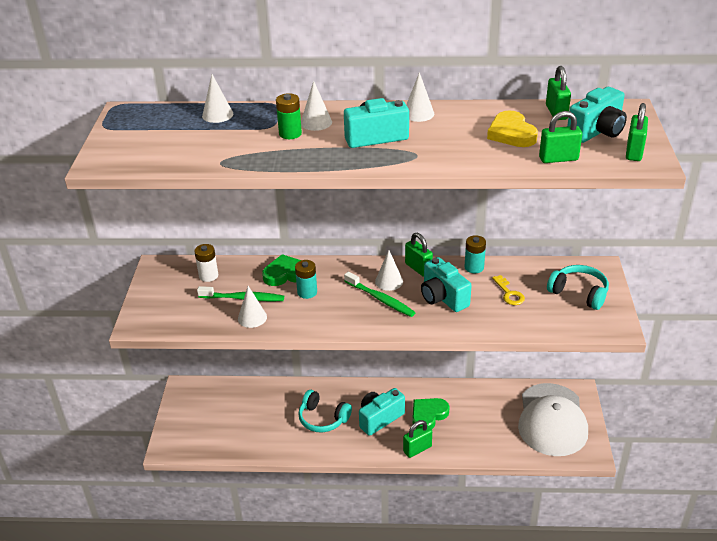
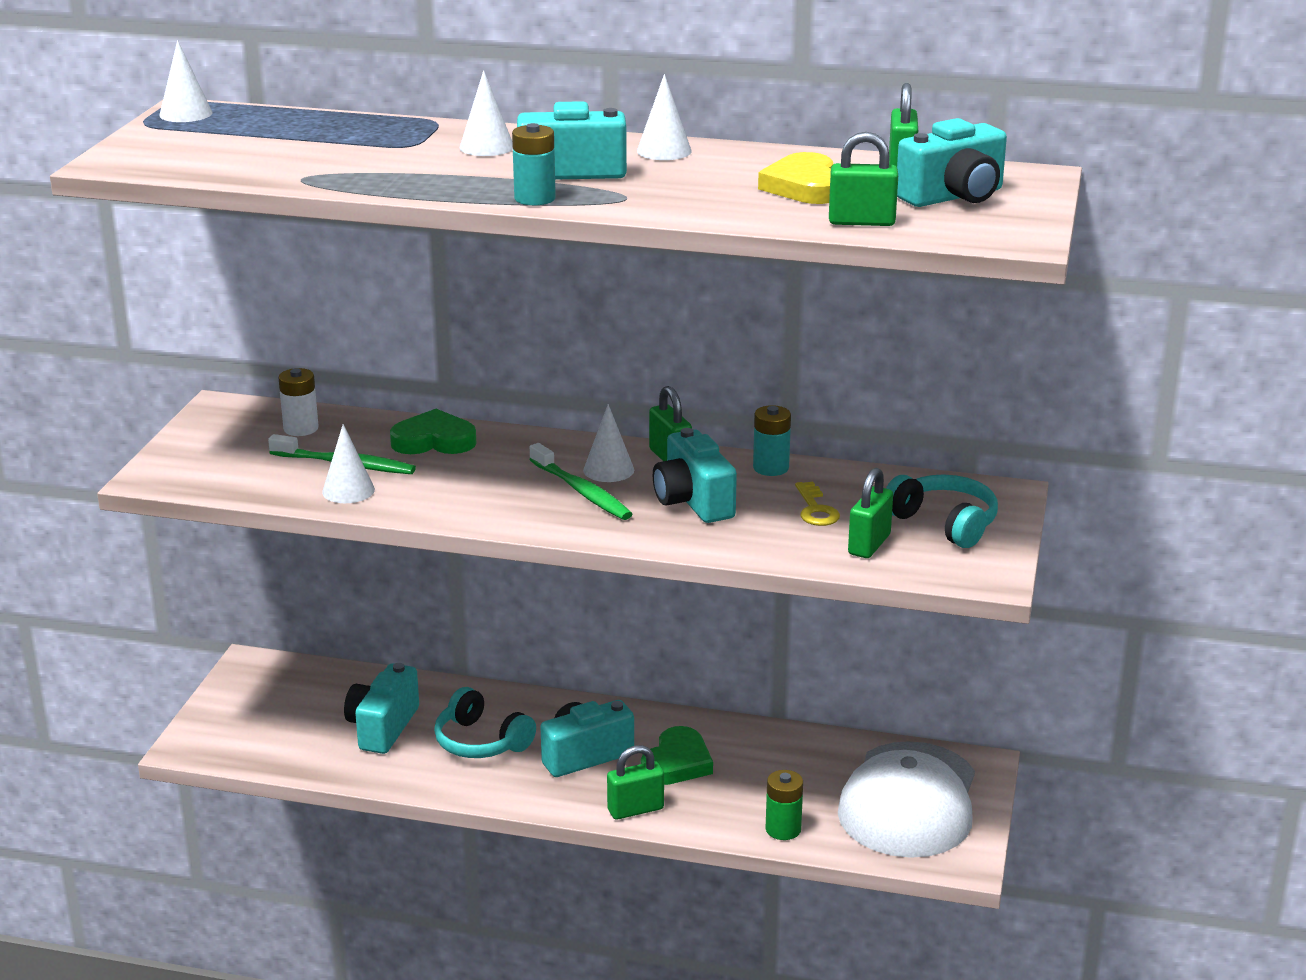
camera: 10 degrees right, 10 degrees down
(217, 115) = (332, 125): white cone -> white cone (186, 114)
(268, 418) = (383, 727): none -> turquoise camera
(290, 134) = (435, 156): green battery -> green battery (783, 829)
(307, 292) = (458, 468): turquoise battery -> turquoise battery (535, 198)
(428, 415) = (677, 763): green heart -> green heart turned 150 degrees clockwise
(634, 152) = (999, 225): green padlock -> green padlock (869, 545)

